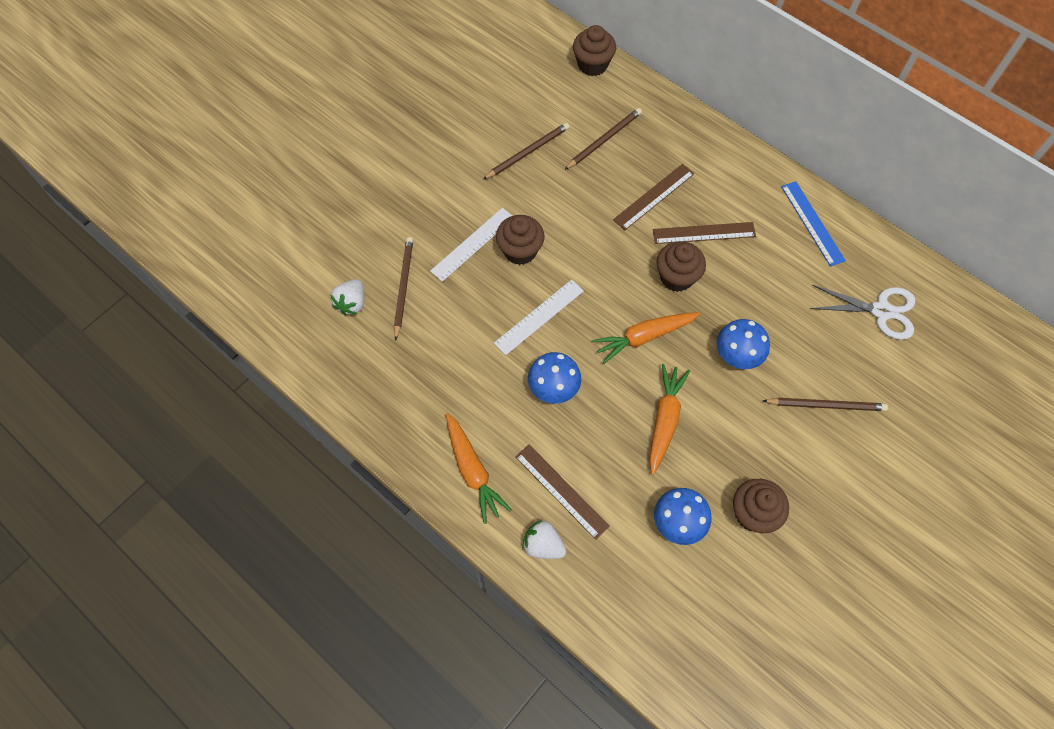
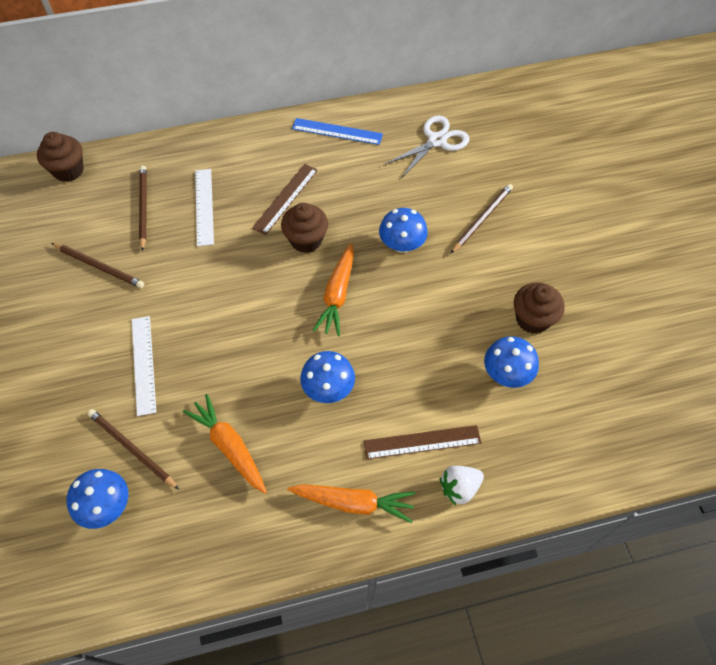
camera: 55 degrees left, 5 degrees down
(352, 303) = (107, 506): white strawberry -> blue mushroom
(520, 251) = (184, 332): brown cupcake -> none
(528, 152) = (99, 266): brown pencil -> brown pencil turned 120 degrees clockwise
(539, 317) = (256, 357): white ruler -> white ruler (204, 206)
(654, 196) = (225, 209): brown ruler -> none
(664, 420) = (417, 327): orange carrot -> orange carrot (229, 446)

